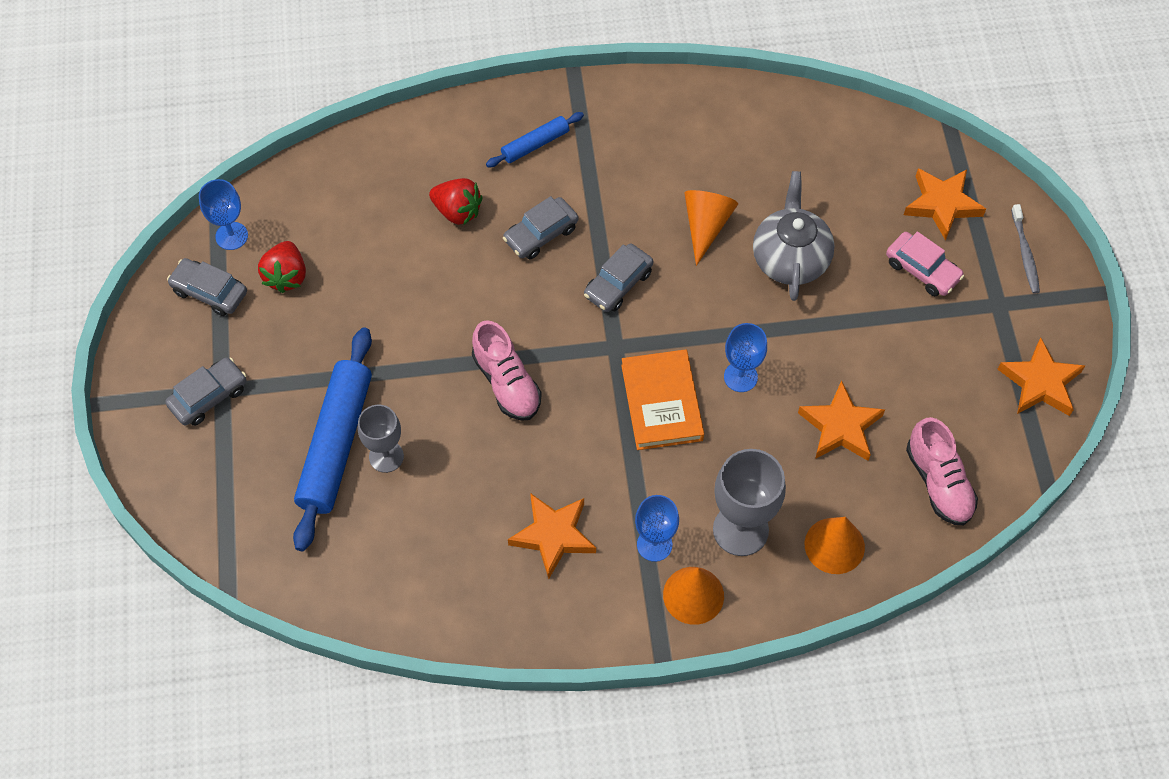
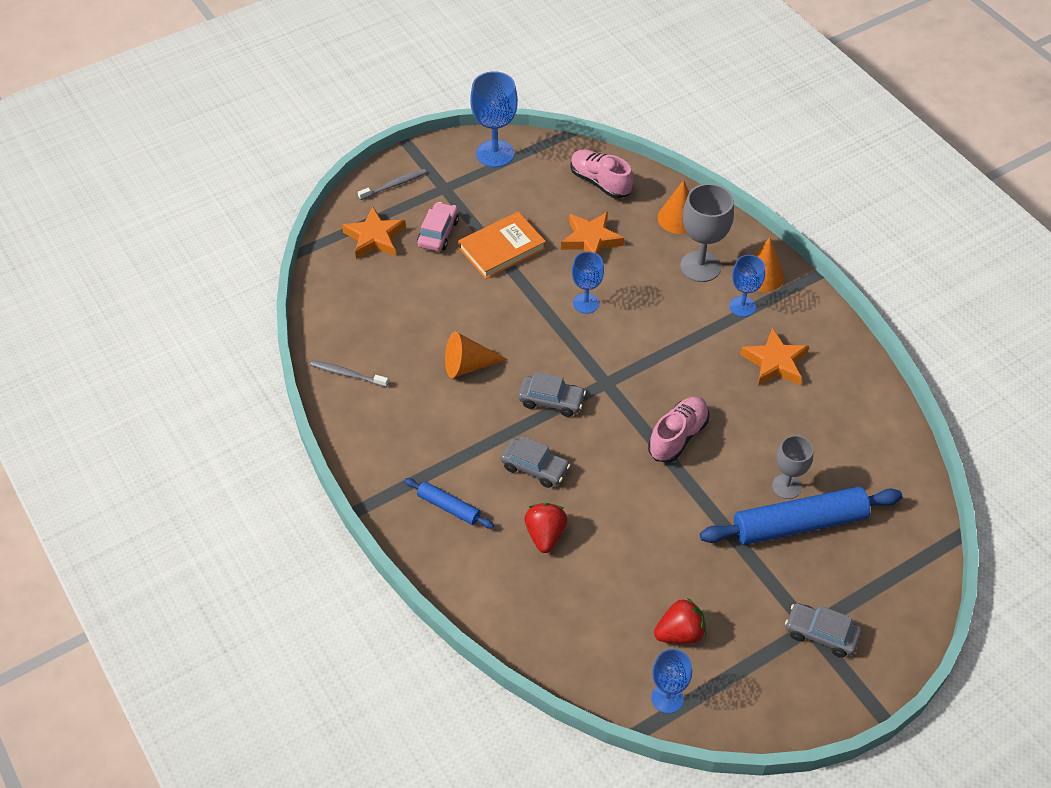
camera: 115 degrees left, 10 degrees down
(209, 292) = (730, 686): grey car -> none
(662, 402) = (634, 339): orange book -> orange book (502, 248)
(748, 116) = (347, 374): none -> grey toothbrush
(790, 259) = (470, 307): grey teapot -> none
(938, 482) = (600, 182): pink shoe -> pink shoe turned 90 degrees counterclockwise
(1040, 383) = (495, 154): orange star -> blue goblet

